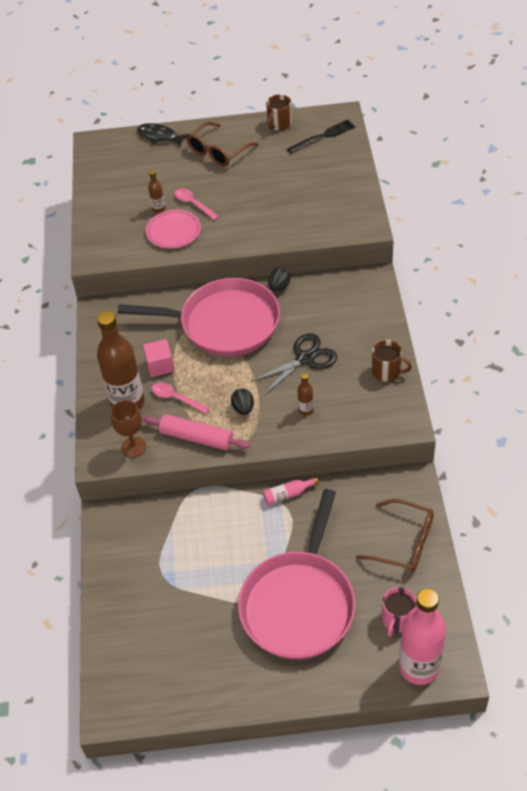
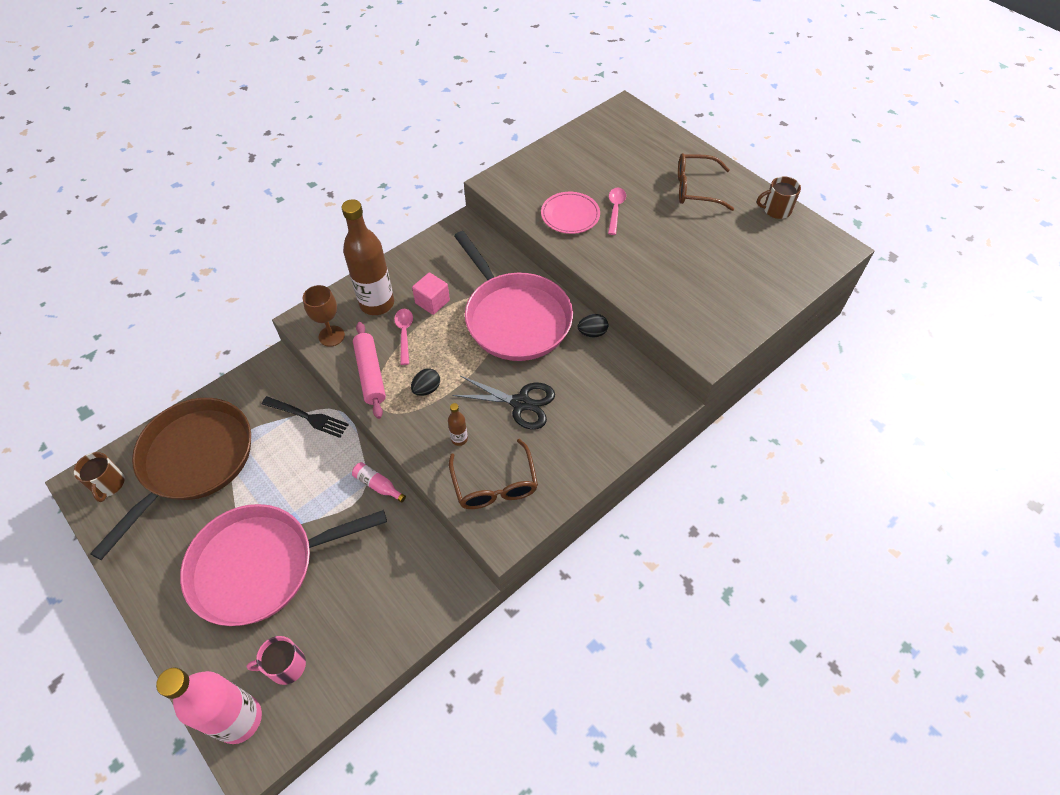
camera: 50 degrees right, 5 degrees up
(156, 615) = (193, 460): none -> brown pan
(158, 209) = (587, 190): brown bottle -> none
(159, 136) = (674, 142): black fish -> none
(323, 136) = (795, 250): black fork -> black fork (307, 417)
(387, 371) = (557, 481): brown mug -> brown mug (108, 484)
(404, 542) = (381, 620): brown glasses -> brown glasses (495, 485)

